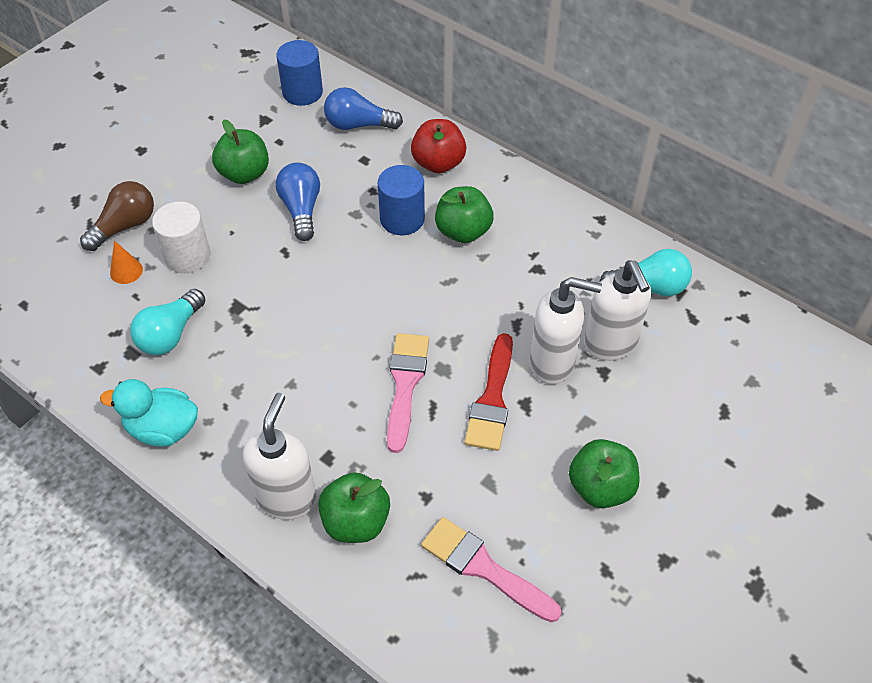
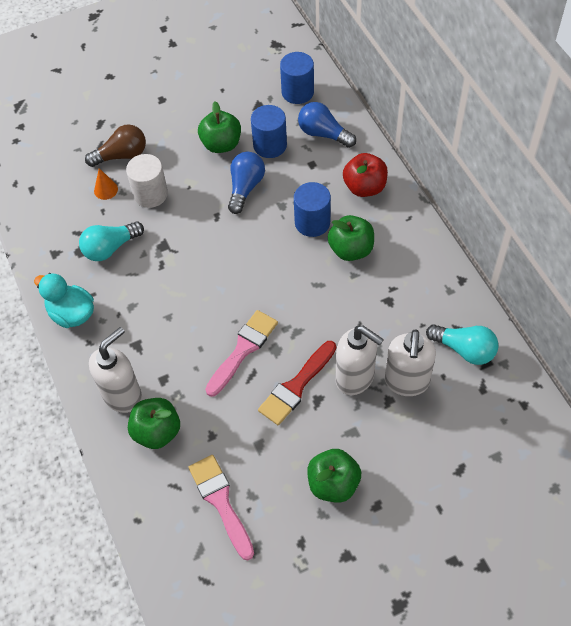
camera: 30 degrees right, 5 degrees up
(303, 156) = (270, 145): none -> blue cylinder

